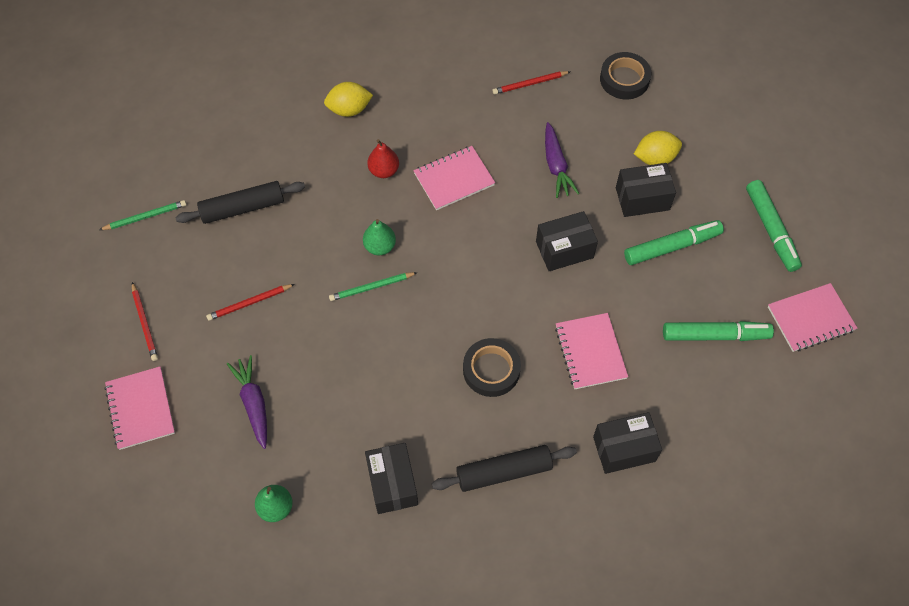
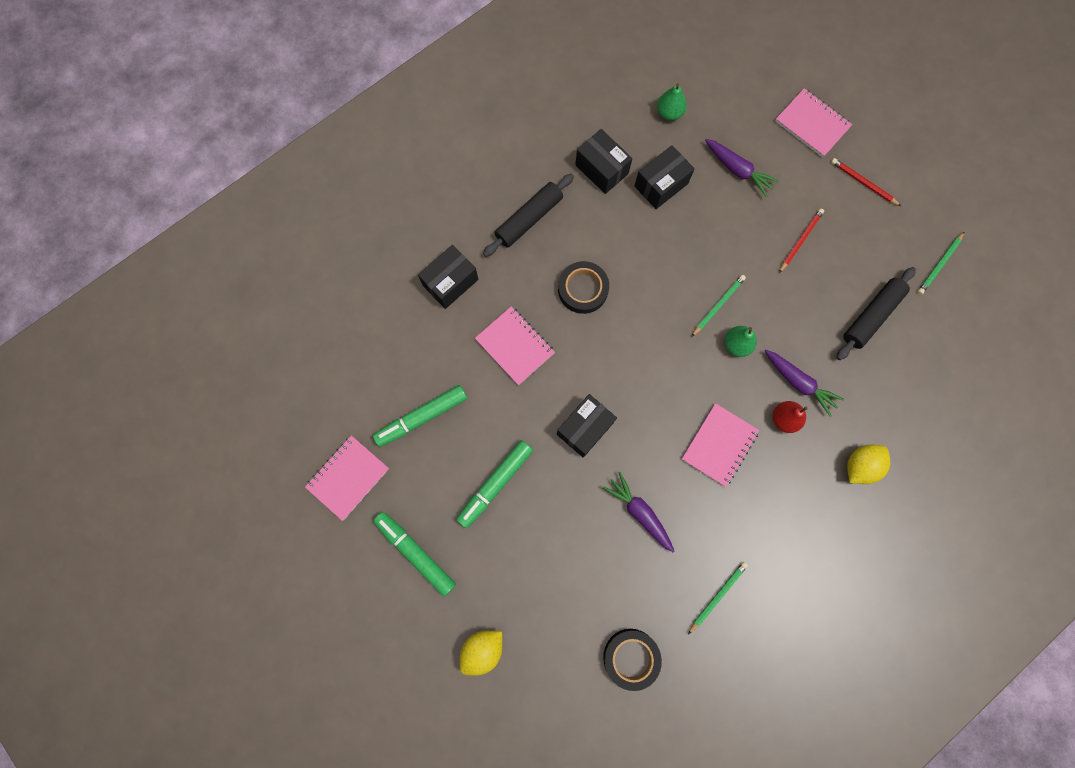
camera: 150 degrees right, 15 degrees up
(349, 190) = (798, 383): none -> purple carrot
(530, 84) = (717, 596): red pencil -> green pencil
(642, 199) = (544, 520): black box -> black box (661, 185)
(655, 158) = (554, 574): yellow lemon -> yellow lemon (482, 649)

